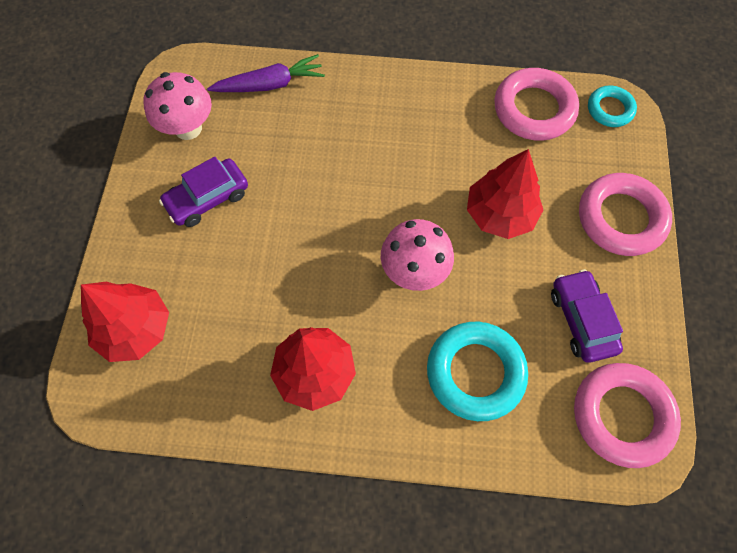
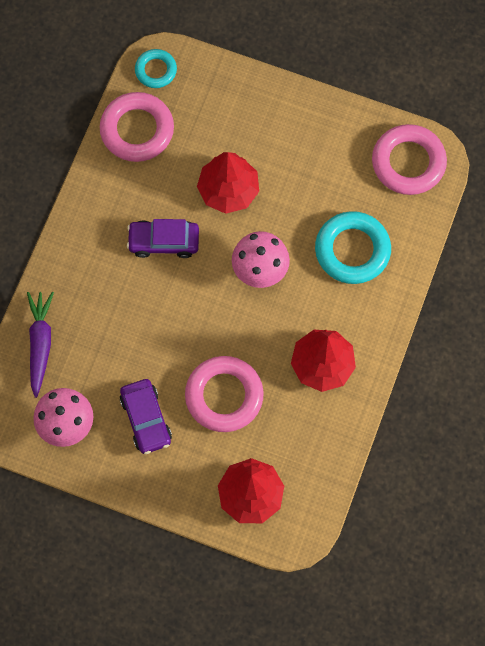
camera: 75 degrees left, 5 degrees up
(581, 320) = (332, 162): purple car -> purple car (164, 241)
(620, 218) = (258, 102): pink ring -> pink ring (224, 396)

